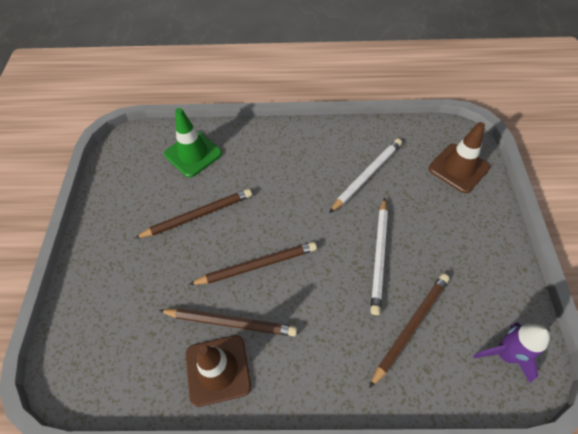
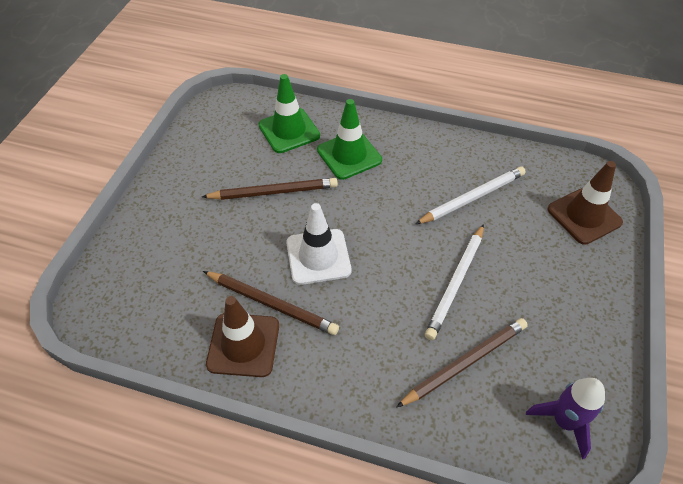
camera: 15 degrees right, 5 degrees down
(252, 163) = (349, 155): none -> green traffic cone
(257, 265) = (318, 257): brown pencil -> white traffic cone

